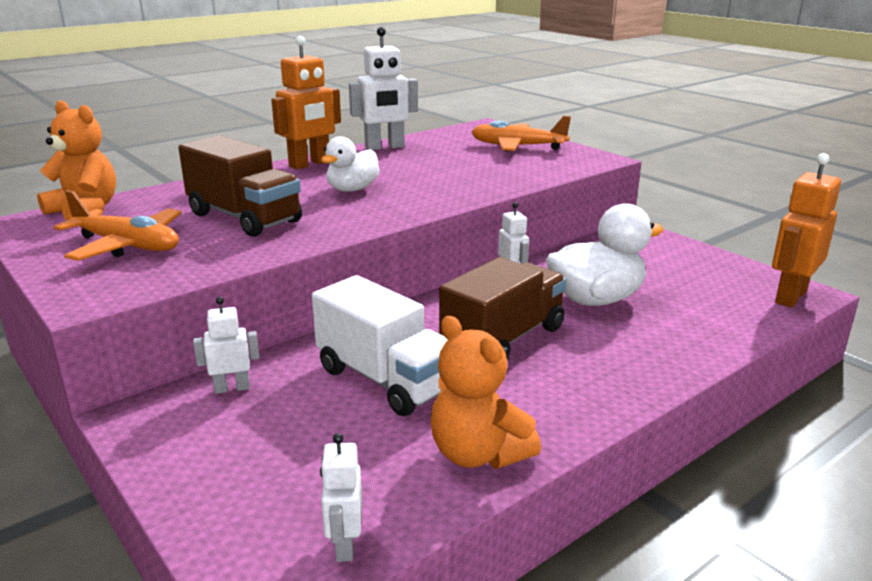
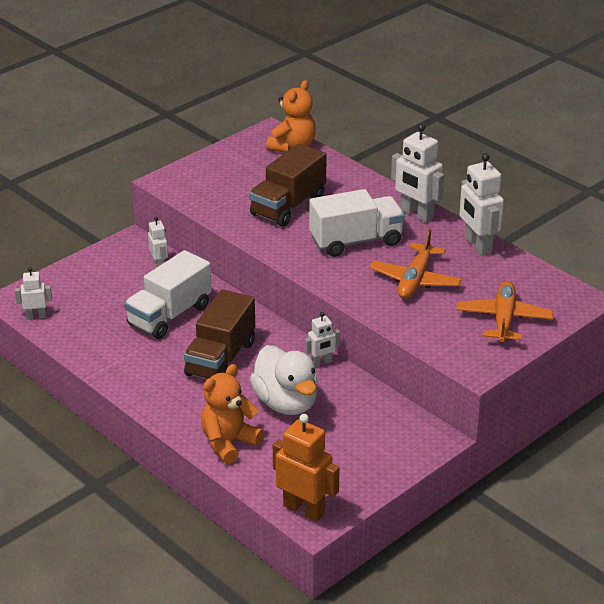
camera: 85 degrees right, 10 degrees up
(127, 246) = (236, 175): orange plane -> orange plane (415, 280)
(310, 164) = (416, 214): orange robot -> white robot
(352, 189) = (356, 241): white duck -> white truck
(478, 454) = (98, 351): orange teddy bear -> orange teddy bear (228, 443)
(503, 339) = (221, 359): brown truck -> brown truck turned 75 degrees clockwise

